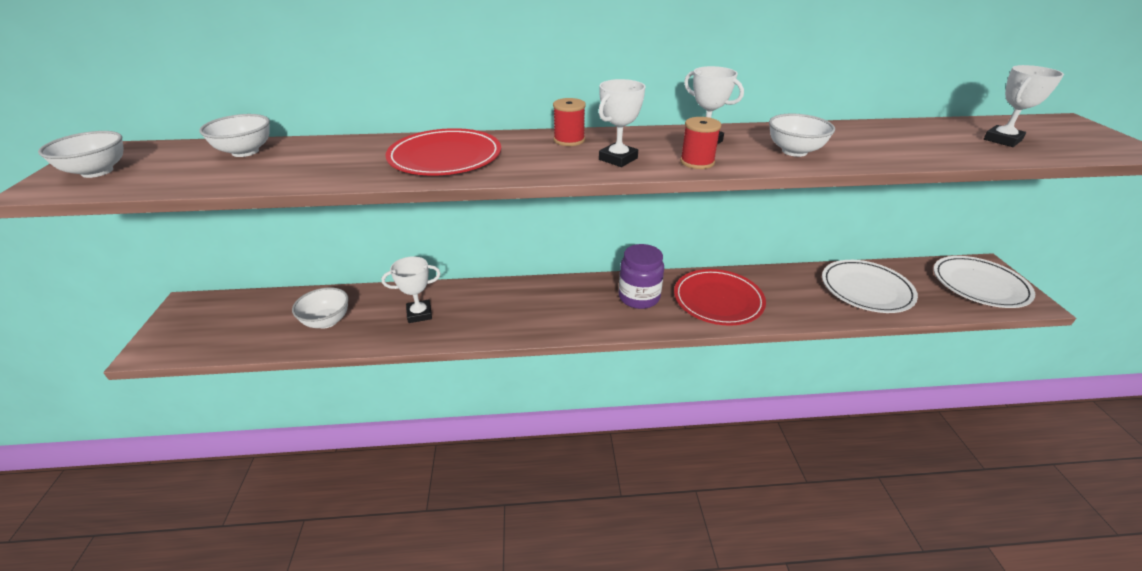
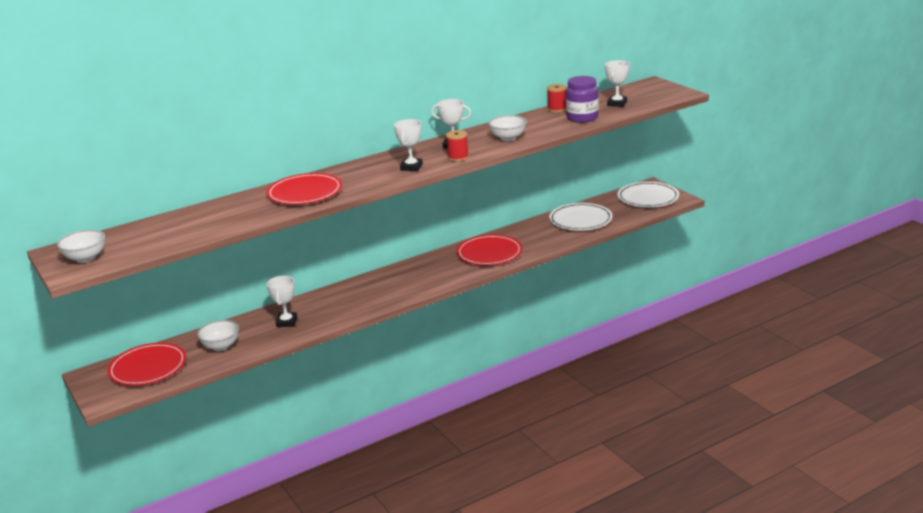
camera: 25 degrees left, 10 degrees down
(237, 320) = (148, 368): none -> red plate
(245, 152) = (164, 224): white bowl -> none
(419, 314) = (287, 322): white trophy -> white trophy turned 45 degrees counterclockwise
(569, 140) = (370, 164): red spool -> red spool (557, 109)
(639, 297) = (435, 267): purple jar -> purple jar (582, 118)

